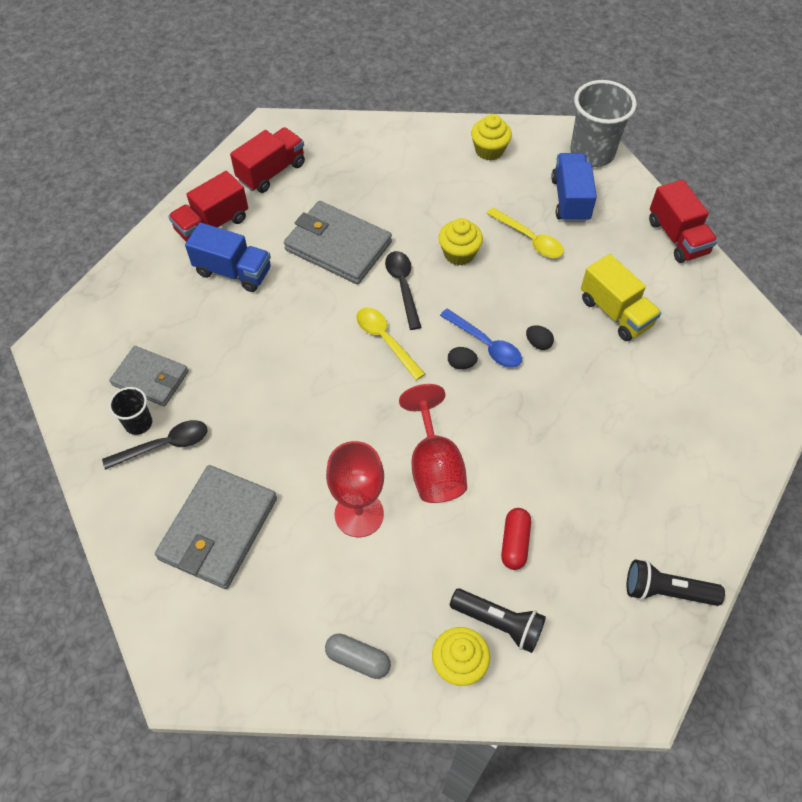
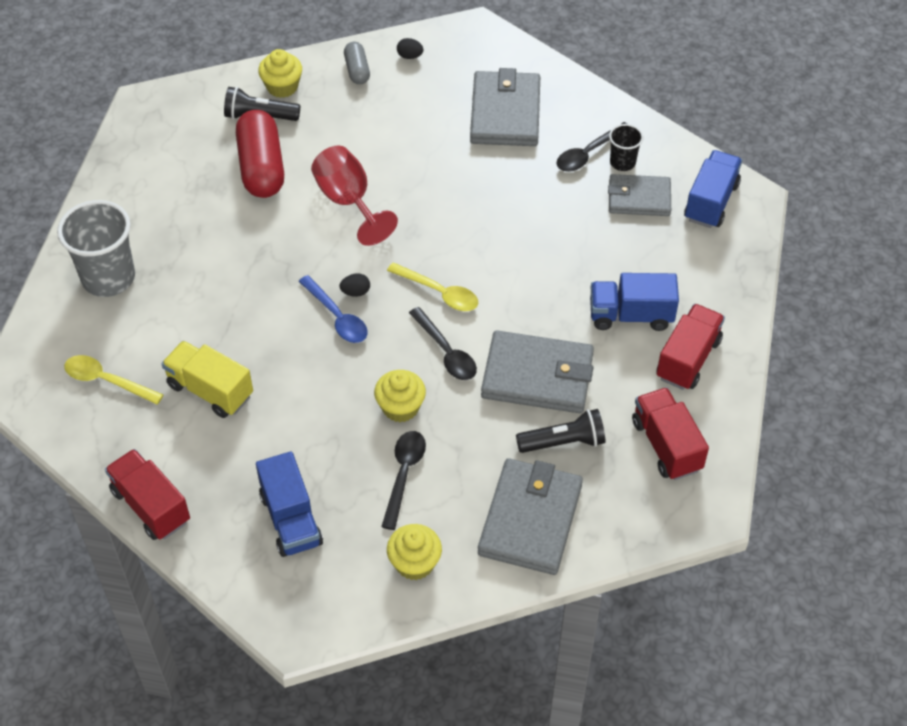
camera: 160 degrees right, 5 degrees down
(88, 353) = (711, 202): none -> blue truck
(271, 172) = (666, 445): red truck -> red truck turned 135 degrees clockwise
(358, 659) = (357, 70): grey capsule -> grey capsule turned 75 degrees clockwise
(359, 514) = (397, 152): red goblet -> none
(396, 154) = (530, 519): none -> grey wallet
(475, 206) = (404, 474): none -> black spoon
(486, 345) = (337, 317): blue spoon -> blue spoon turned 150 degrees counterclockwise
(514, 543) = (261, 167): red capsule -> red capsule, size x1.90
(529, 239) = (326, 449): yellow spoon -> yellow spoon (106, 380)
(538, 343) = (285, 334): black egg -> black egg (410, 56)
(592, 153) = (278, 602): grey cup -> grey cup (108, 278)
(666, 591) = (130, 169): black flashlight -> black flashlight (563, 442)

